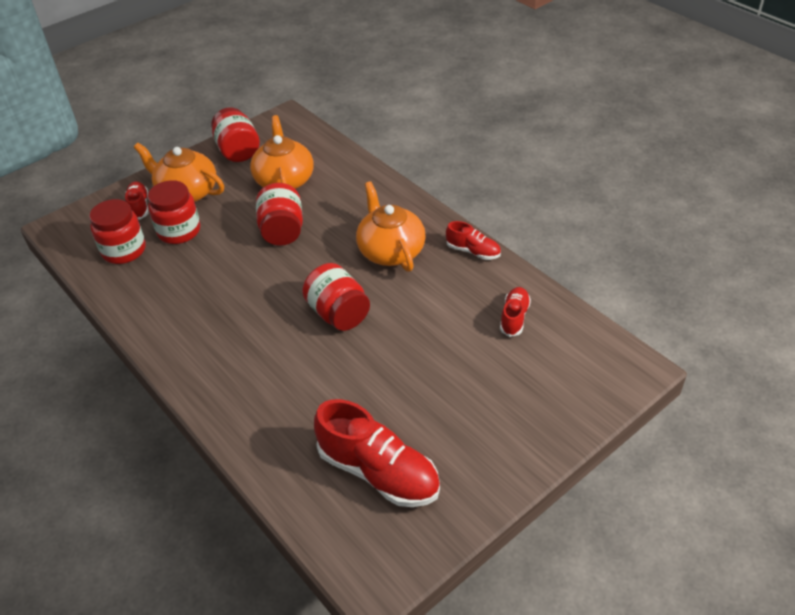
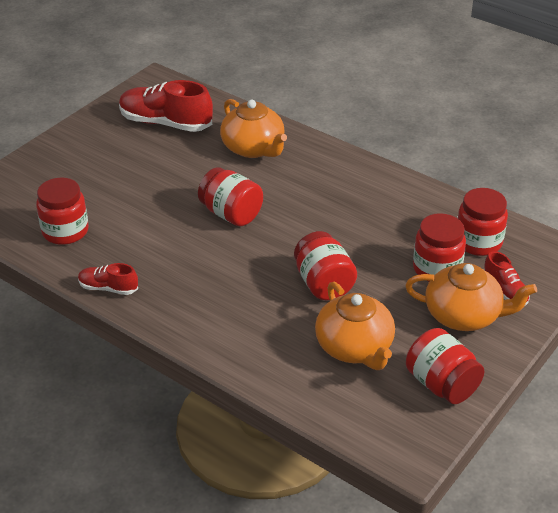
camera: 165 degrees right, 5 degrees down
(390, 251) = (197, 277): orange teapot -> orange teapot (253, 148)
(514, 317) = (65, 231): red shoe -> red jar

